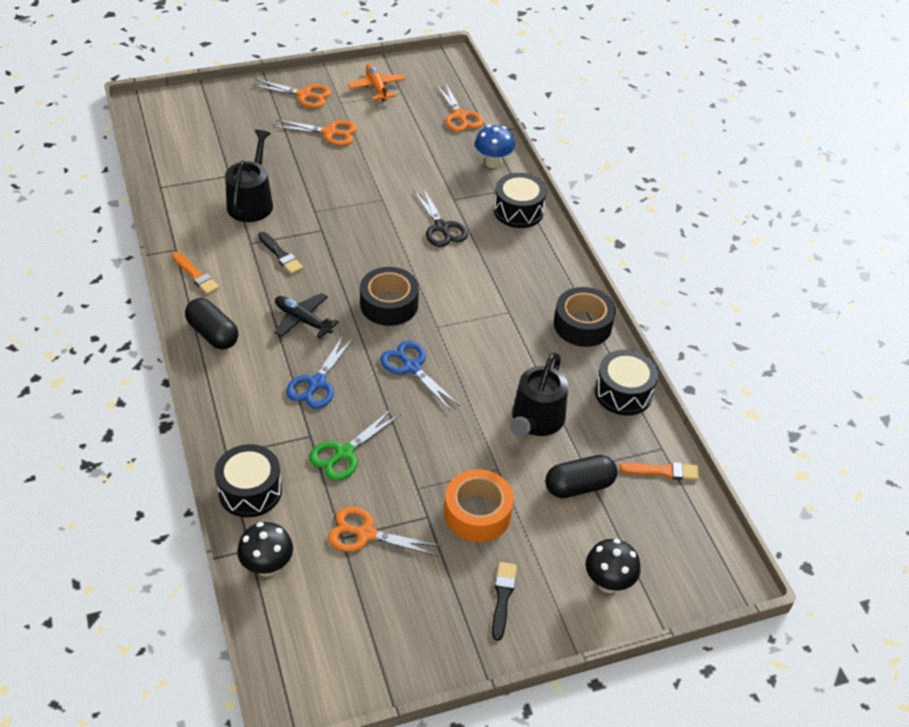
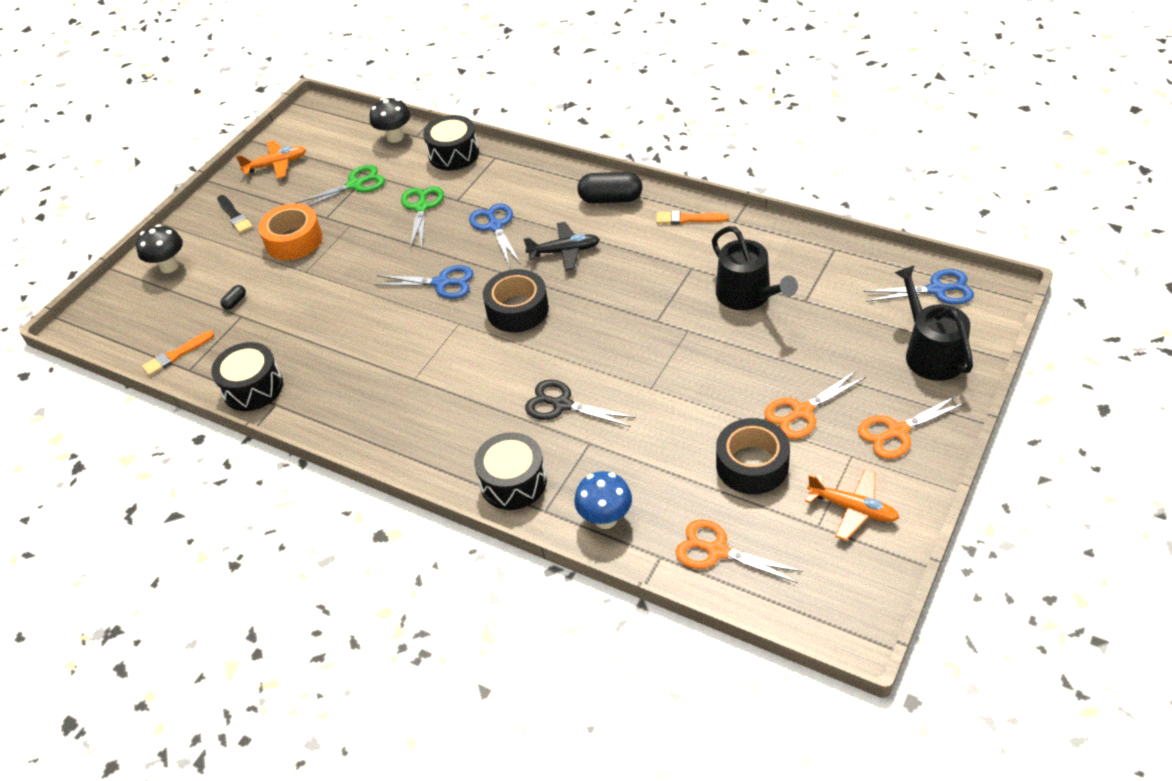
camera: 145 degrees right, 0 degrees up
(161, 128) = (937, 290): none -> blue scissors
(280, 255) = (654, 278): black brush -> none
(365, 534) = (355, 185): orange scissors -> green scissors
(405, 639) = (276, 165): none -> orange plane
(536, 420) = (307, 318): black watering can -> black watering can (930, 353)
(579, 486) = (235, 302): black capsule -> black capsule, size x0.45
(582, 325) = (337, 417): black tape -> black tape (752, 465)

